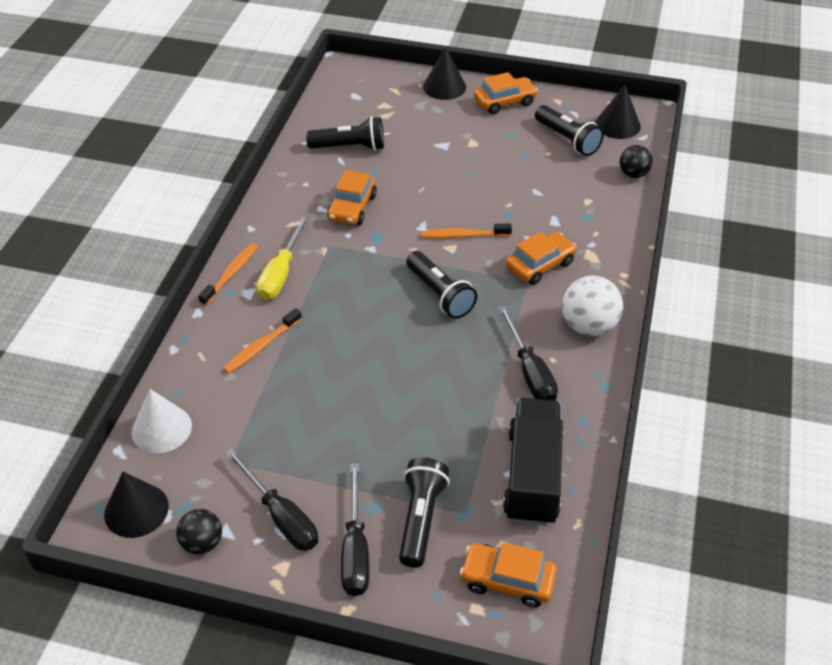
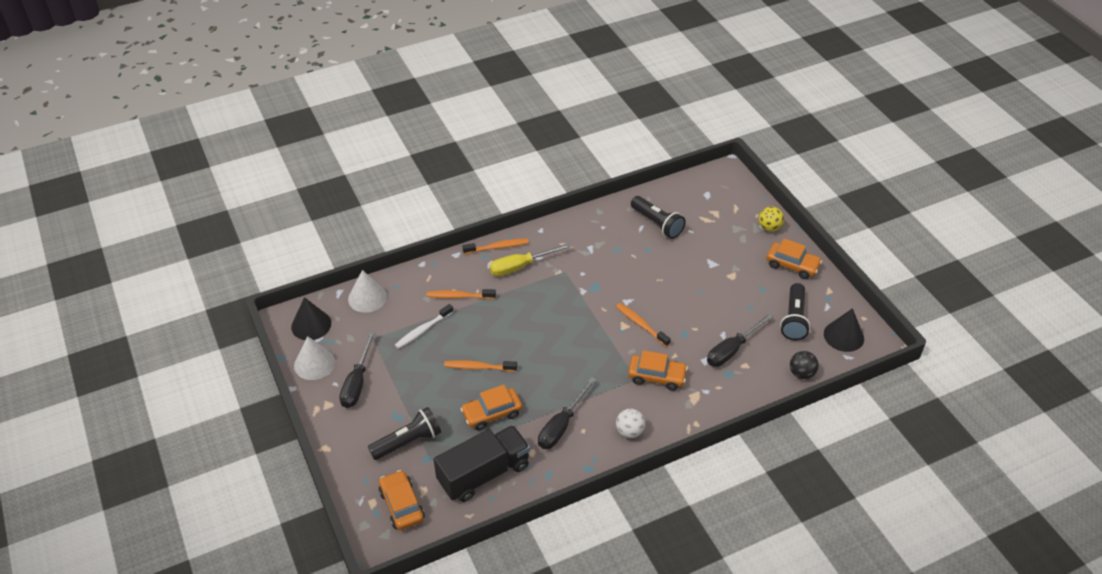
camera: 50 degrees right, 0 degrees up
(202, 543) = (314, 363): black ball -> white cone
(272, 407) = (422, 330): none -> white toothbrush
(352, 207) = (606, 260): orange car -> orange car (492, 413)
(355, 549) = (364, 427): black screwdriver -> black screwdriver (732, 349)
(380, 391) = (478, 367): none -> orange toothbrush
(440, 294) = (579, 345): black flashlight -> none
(444, 87) = (769, 228): black cone -> yellow ball
(588, 326) = (629, 431): white ball -> white ball, size x0.63

